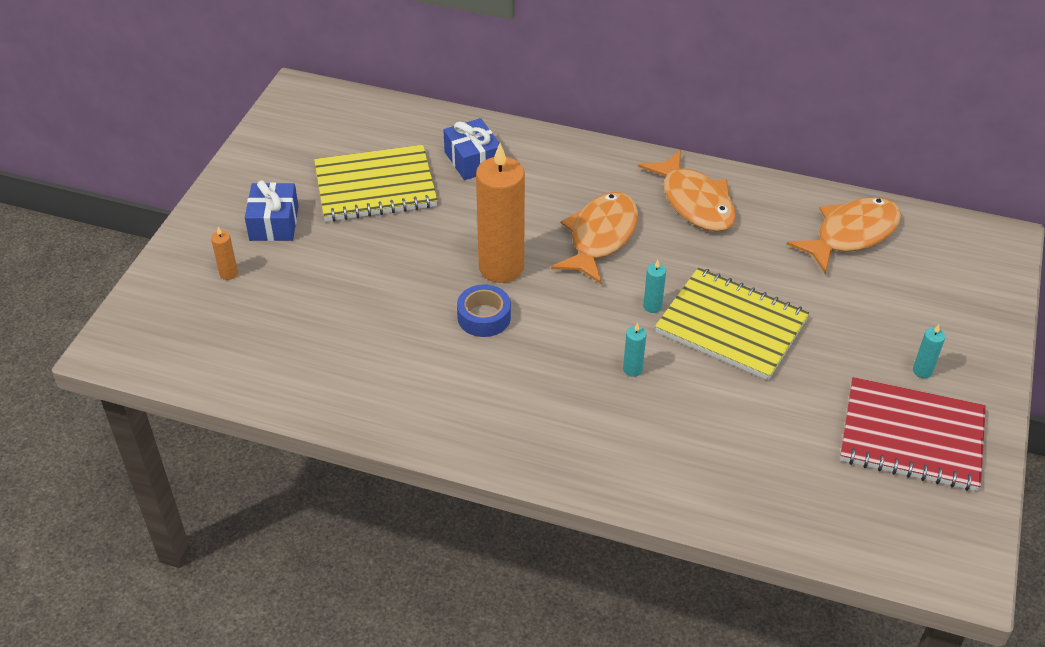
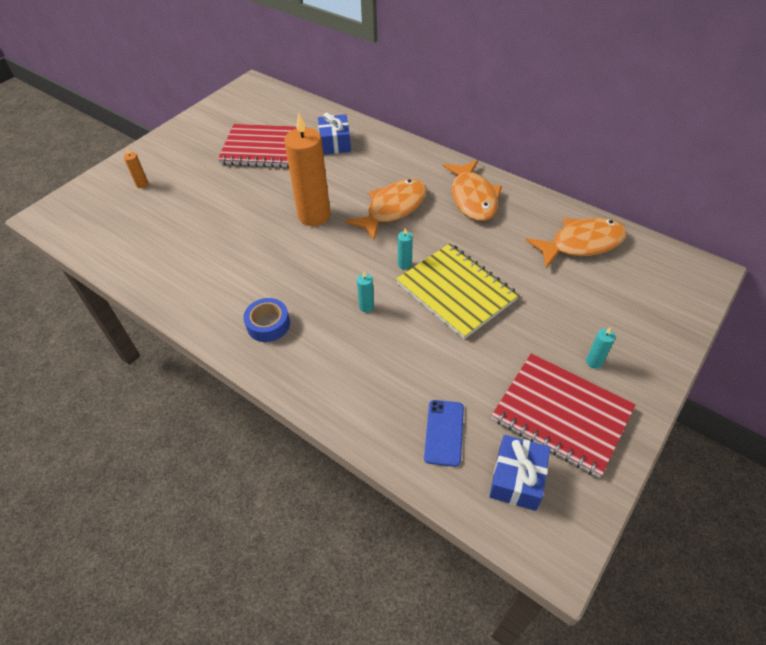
camera: 20 degrees right, 5 degrees up
(274, 223) = (188, 159): blue gift -> blue gift (517, 479)
(375, 187) = (264, 148): yellow notebook -> red notebook
(484, 317) = (284, 246): blue tape -> blue tape (268, 324)
(795, 489) = (444, 432): none -> blue phone

